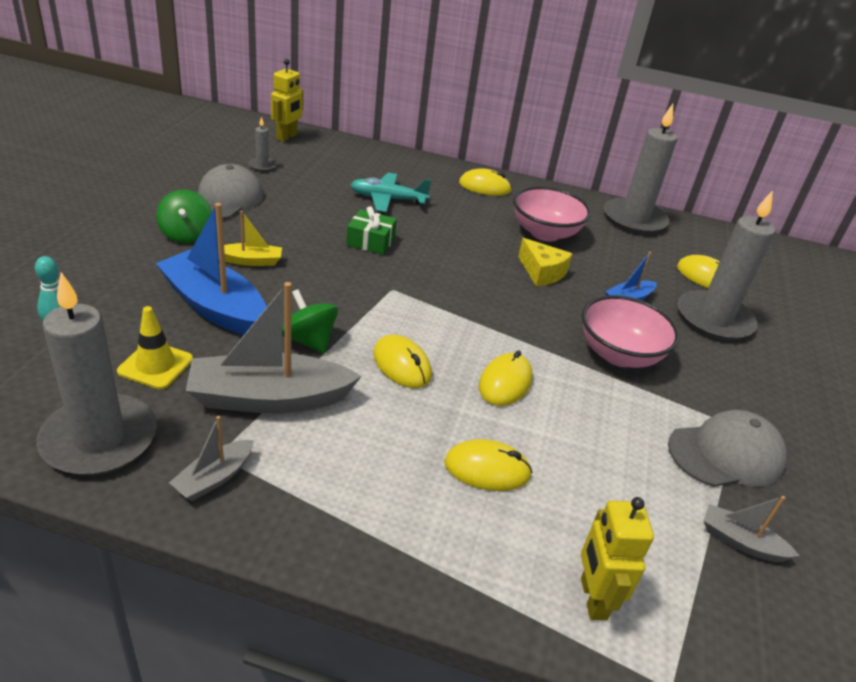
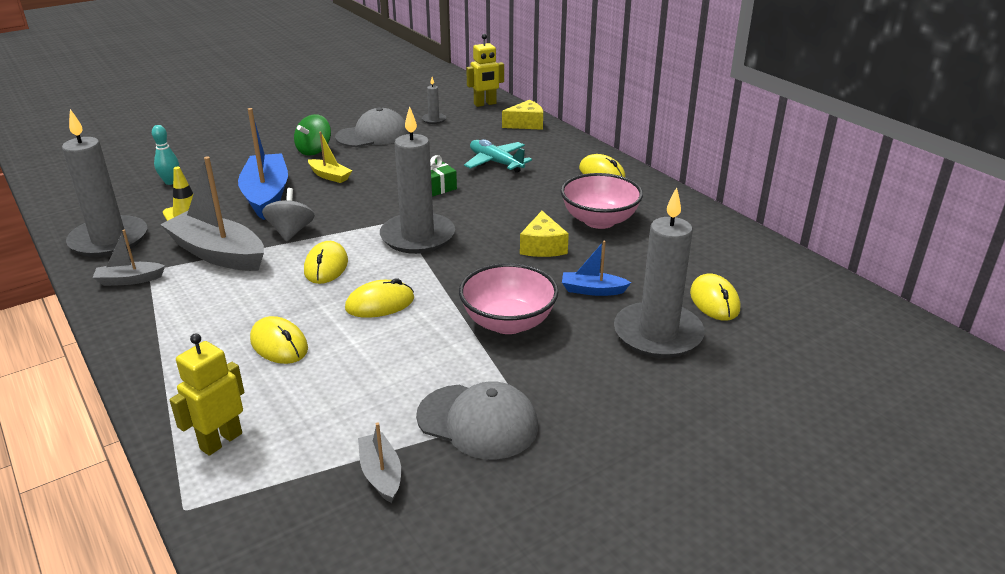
camera: 45 degrees right, 5 degrees down
(309, 340) = (291, 232): green spinning top -> grey spinning top
(355, 151) = (526, 124): none -> yellow cheese
(634, 219) = (720, 235): grey candle -> grey candle (417, 236)

